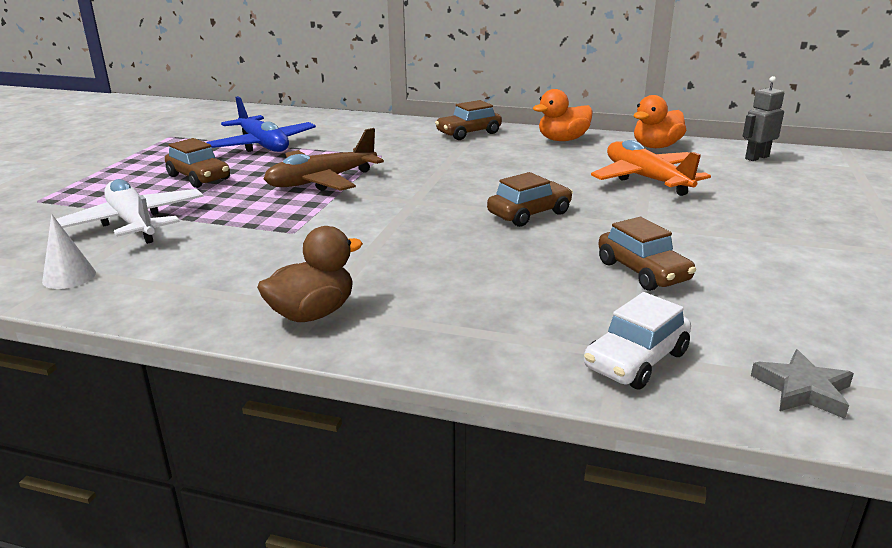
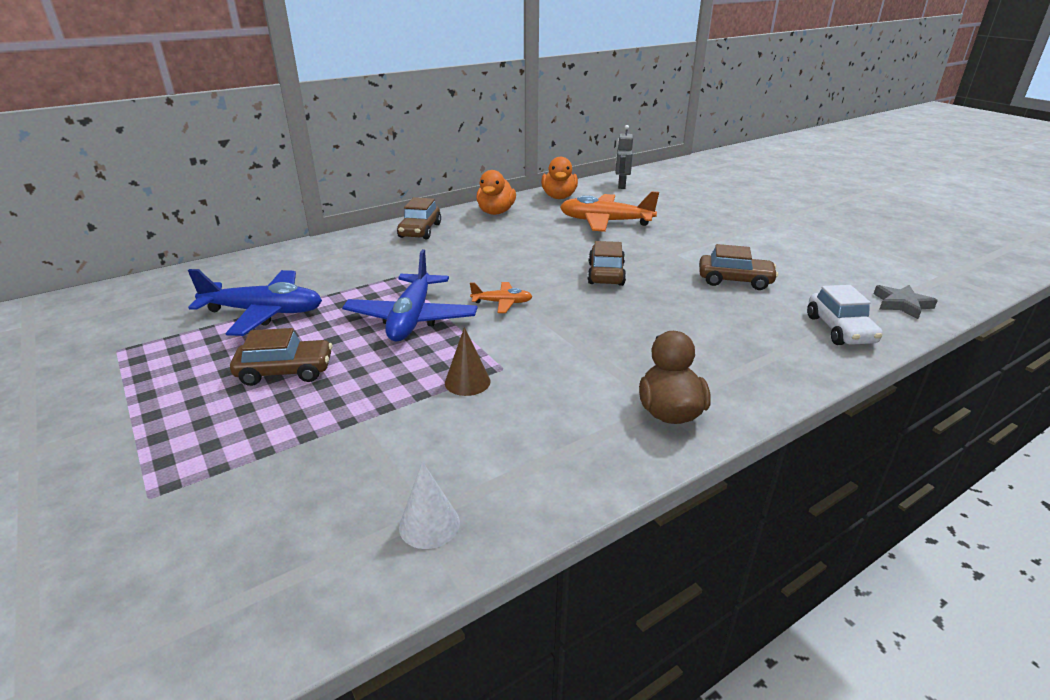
camera: 50 degrees left, 5 degrees up
(134, 223) = (346, 445): white plane -> none
(256, 228) = (467, 382): none -> brown cone
(322, 181) = (412, 318): brown plane -> blue plane
(397, 197) = (502, 303): none -> orange plane

